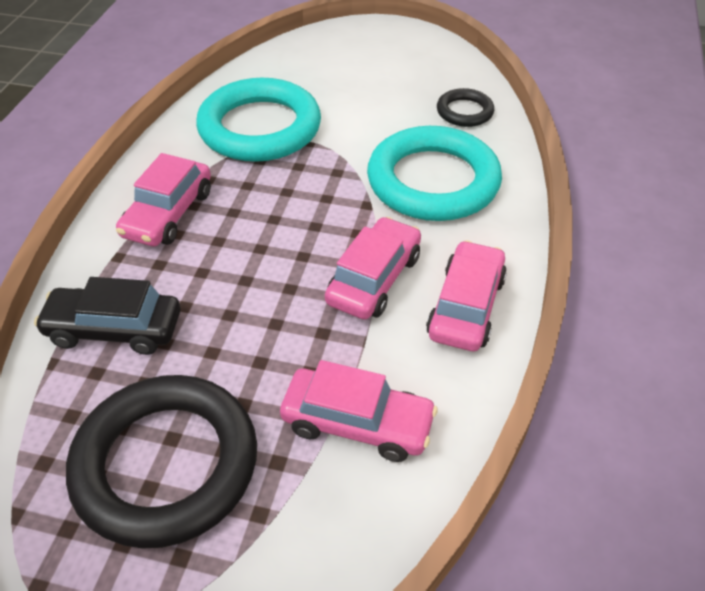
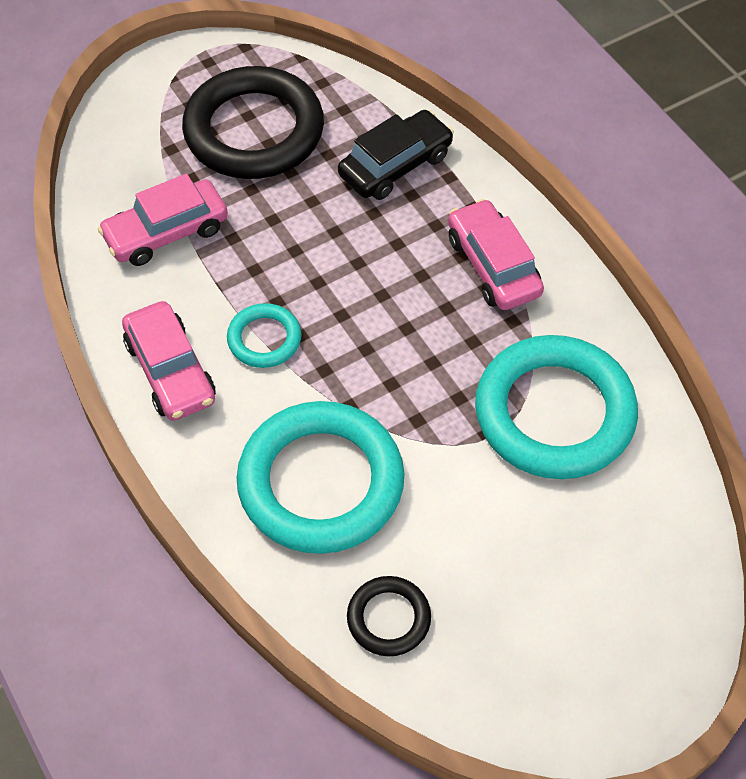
camera: 135 degrees right, 10 degrees up
(374, 279) = (264, 339): pink car -> turquoise ring

